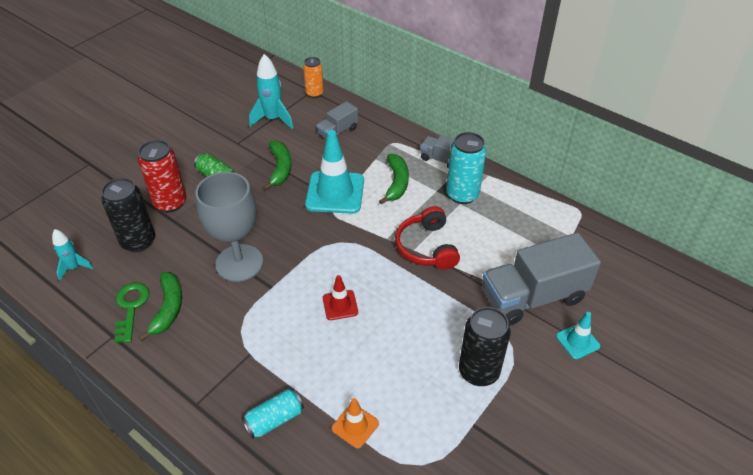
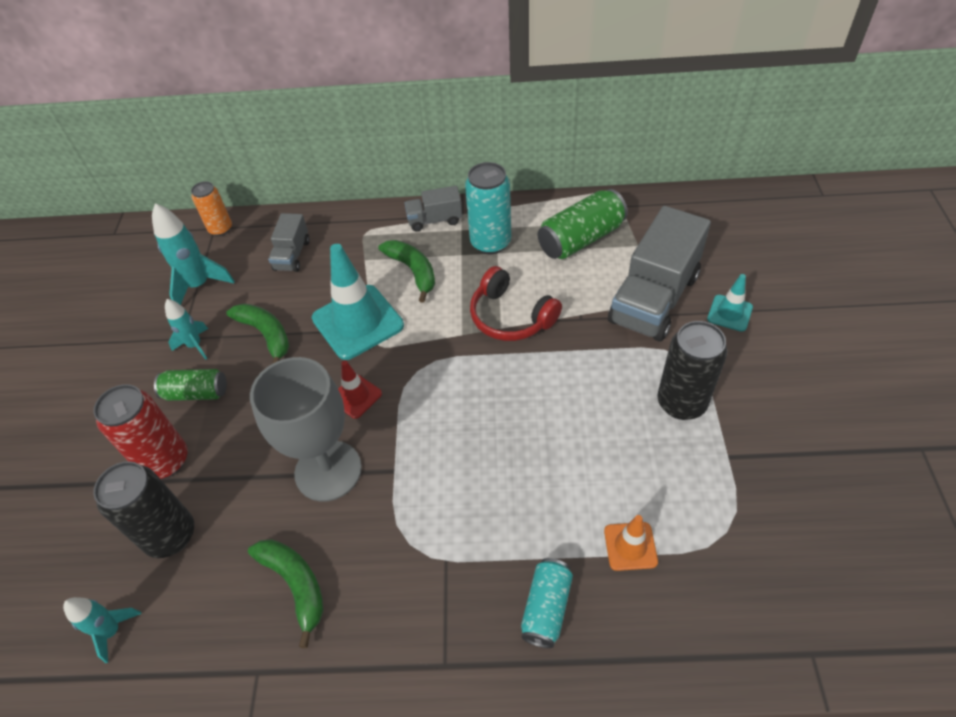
camera: 35 degrees left, 5 degrees up
(131, 307) = (245, 620): green key -> none
(240, 151) = (195, 345): none -> turquoise rocket
(340, 305) = (487, 436): red traffic cone -> red traffic cone (356, 396)
(525, 228) = (581, 239): none -> green can

